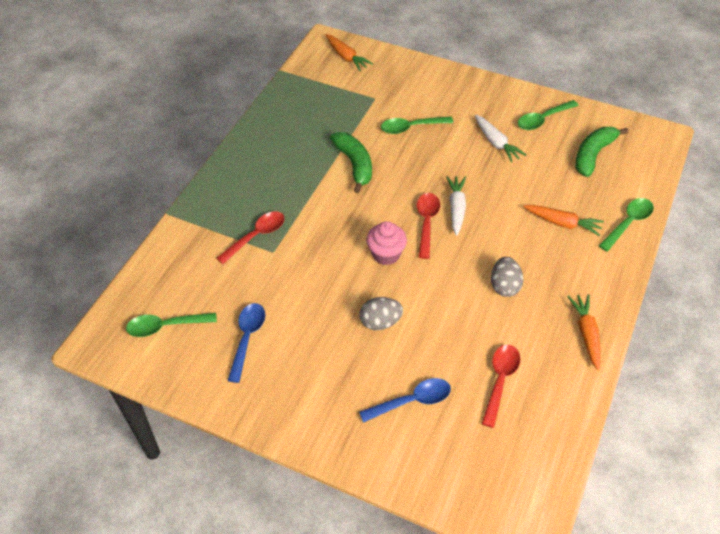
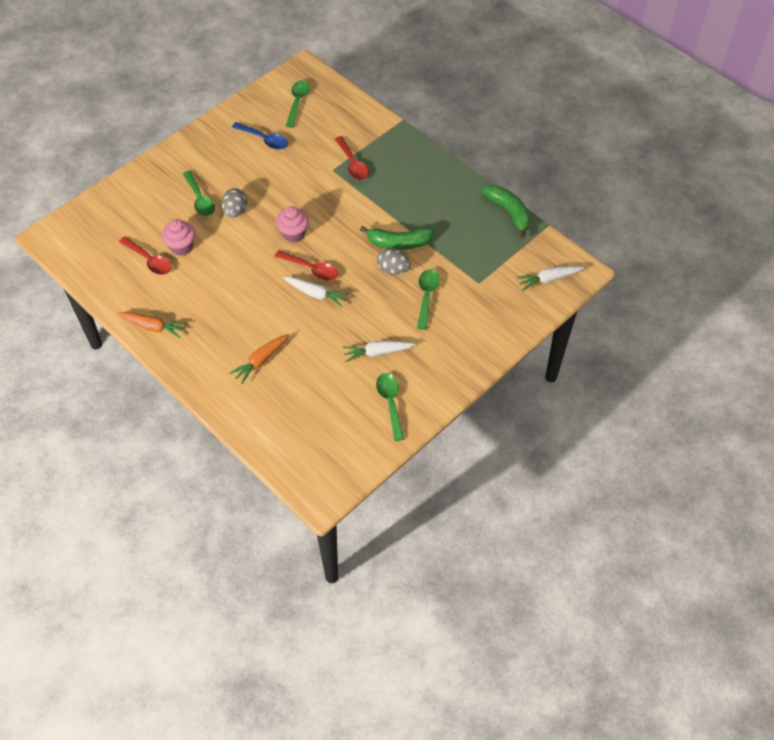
camera: 110 degrees right, 5 degrees up
(346, 57) = (549, 279): orange carrot -> white carrot
(412, 401) = (165, 208): blue spoon -> none
(461, 355) = (181, 246): none -> pink cupcake
(504, 286) = (223, 295): grey egg -> grey egg (393, 269)
(593, 155) = (325, 422): green banana -> green banana (509, 213)
(628, 223) = (235, 409): green spoon -> green spoon (200, 199)

